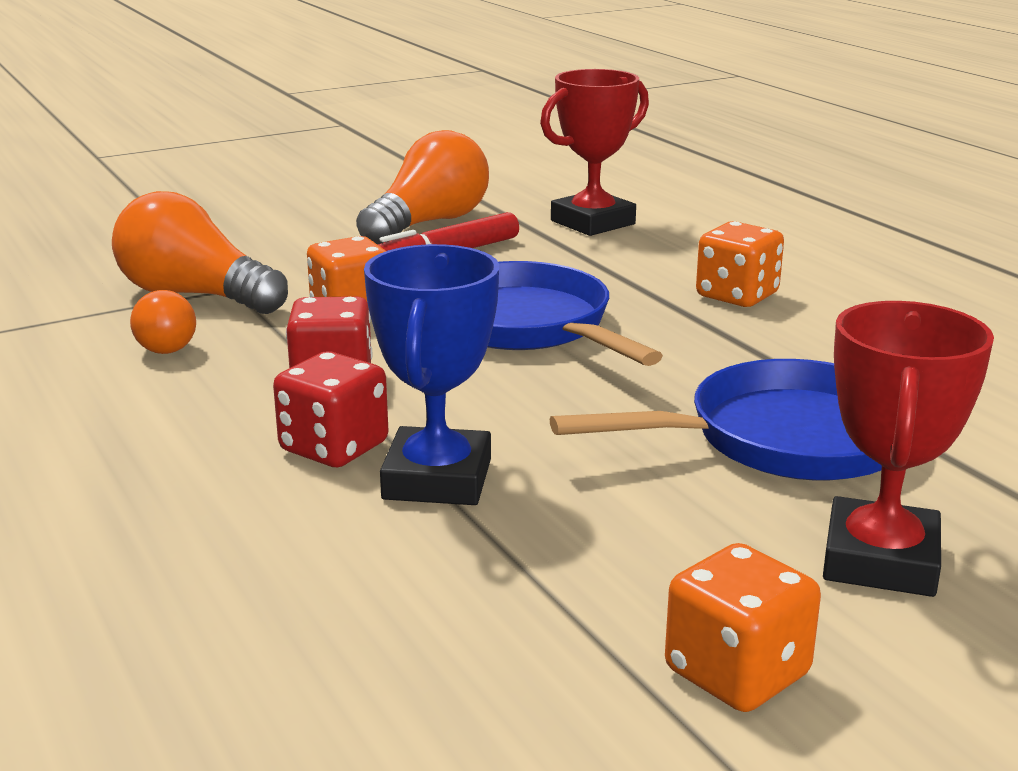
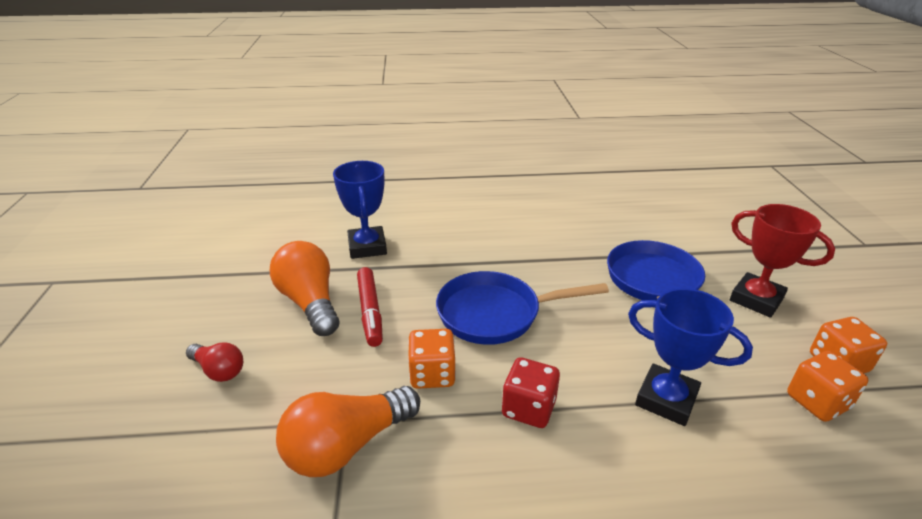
camera: 65 degrees left, 10 degrees up
(162, 343) = (425, 483): orange light bulb -> none
(268, 217) = (219, 370): none -> red light bulb
(334, 447) = (619, 430): red dice -> none
(593, 222) = (367, 247): red trophy -> blue trophy
(737, 296) = (499, 241): orange dice -> orange dice (817, 402)

